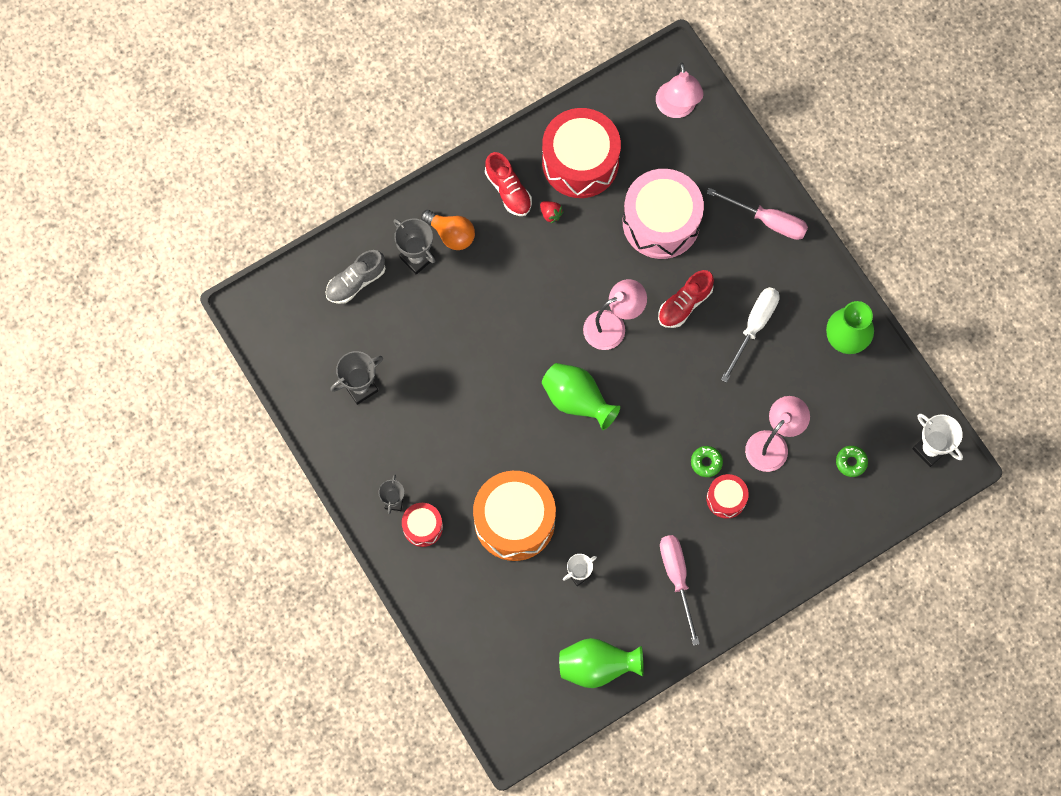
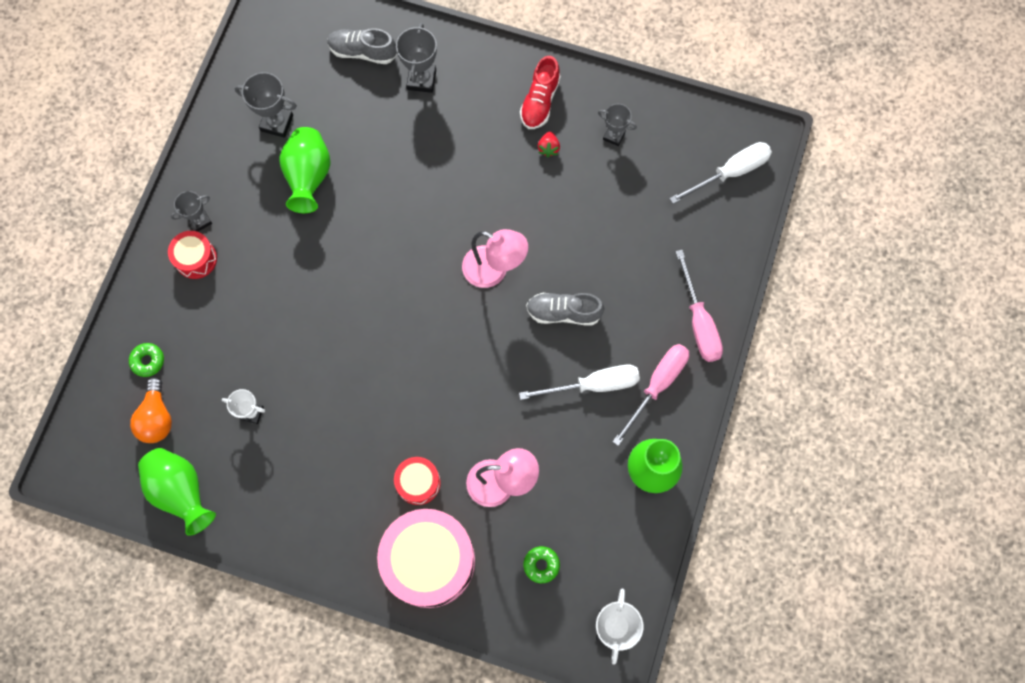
camera: 50 degrees right, 0 degrees up
(451, 234) = (464, 89): orange light bulb -> orange light bulb (157, 418)
(514, 521) = (258, 325): orange drum -> none
(577, 400) = (404, 293): green vase -> green vase (309, 177)
(580, 162) = (614, 136): red drum -> grey trophy
(661, 222) = (619, 238): pink drum -> pink drum (429, 561)
(677, 108) = (730, 173): pink lamp -> white screwdriver
(677, 578) = (313, 497): pink screwdriver -> pink screwdriver (657, 385)
(684, 304) = (563, 312): red shoe -> grey shoe
(706, 462) = (437, 440): green donut -> green donut (148, 361)

